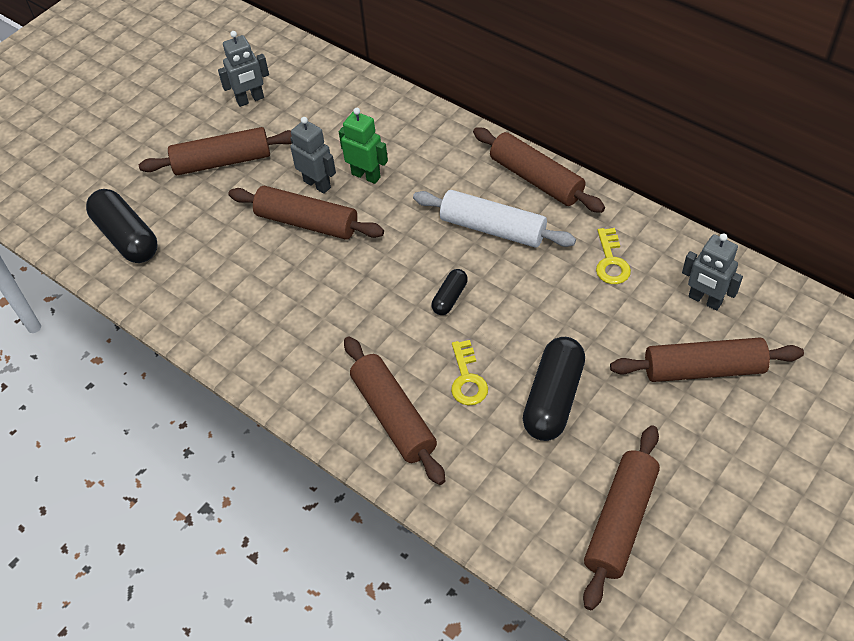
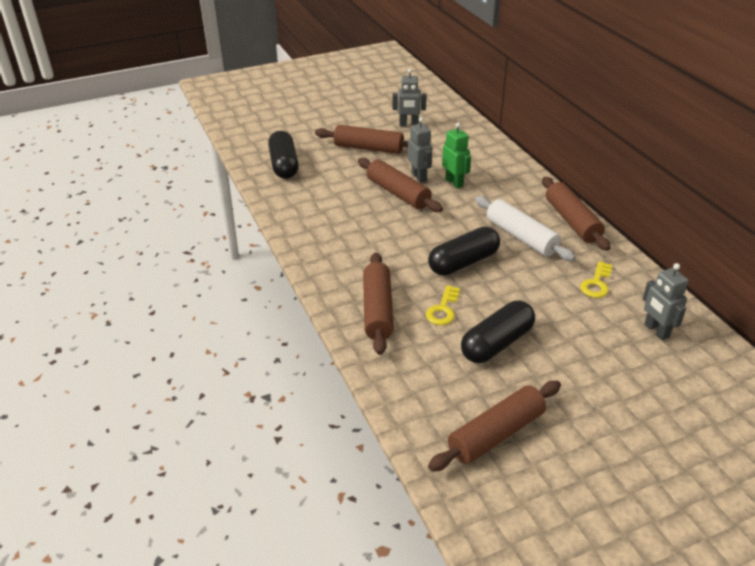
camera: 25 degrees right, 15 degrees down
(450, 298) = (463, 262): black capsule -> black capsule, size x1.93
(703, 369) = (627, 370): brown rolling pin -> none

